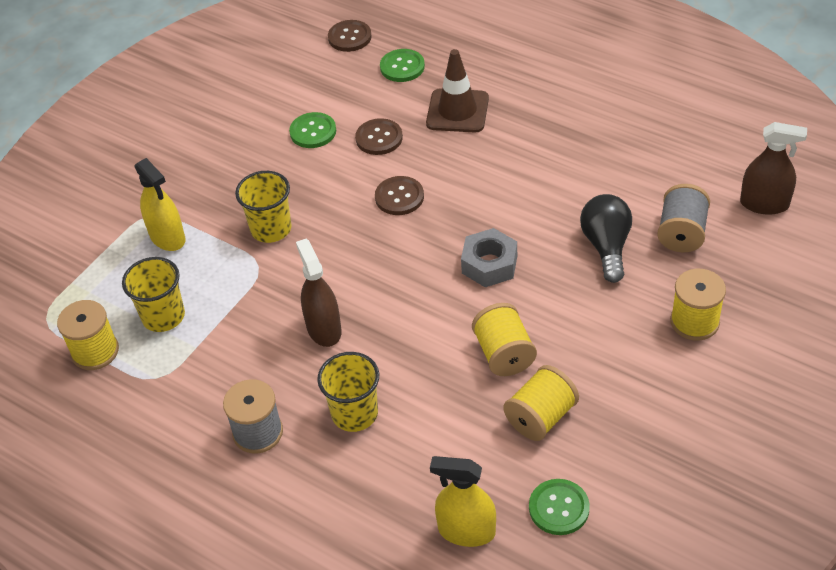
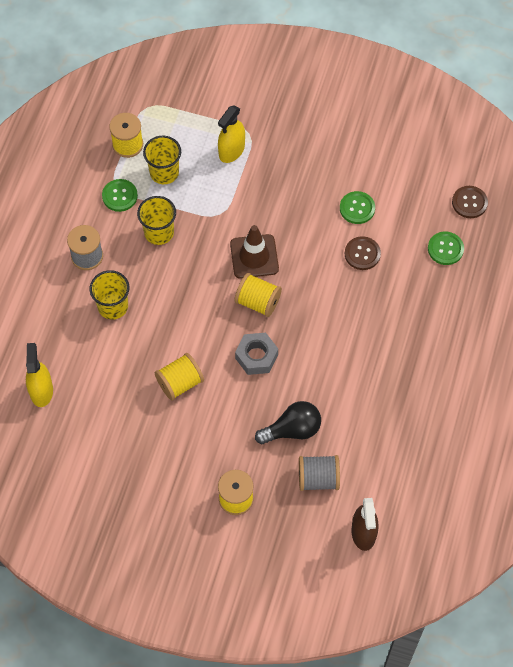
camera: 70 degrees right, 15 degrees up
(271, 229) = (255, 211): yellow cup -> yellow cup (159, 232)
(324, 329) = (176, 269): brown spray bottle -> none
(399, 197) = (306, 283): brown button -> none
(457, 111) = (406, 300): brown traffic cone -> brown traffic cone (254, 256)
(541, 417) = (134, 416): yellow spool -> yellow spool (258, 302)
(559, 508) = (68, 440): green button -> green button (119, 196)

